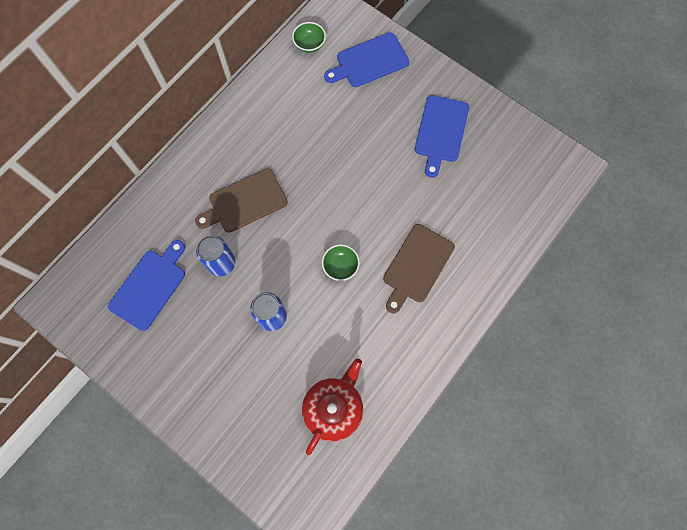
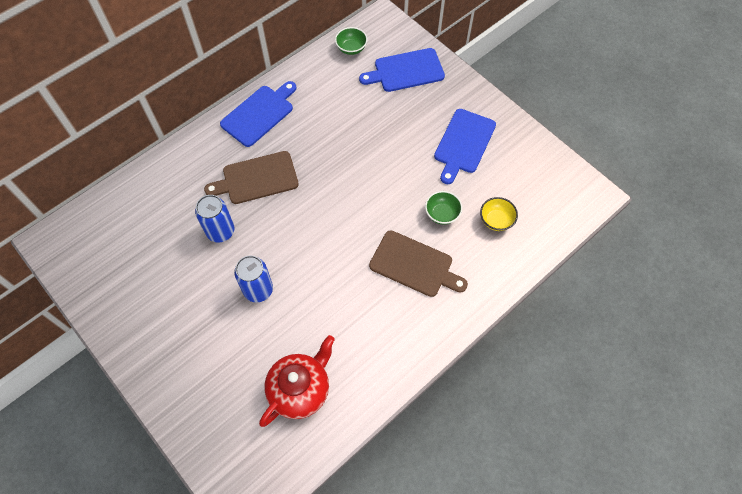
camera: 10 degrees right, 10 degrees down
(150, 286) = (145, 241): blue cutting board -> blue cutting board (259, 114)
(340, 266) = (337, 253): green bowl -> green bowl (442, 214)
(416, 266) = (414, 265): brown cutting board -> brown cutting board turned 105 degrees counterclockwise
(486, 207) = (496, 220): none -> yellow bowl

